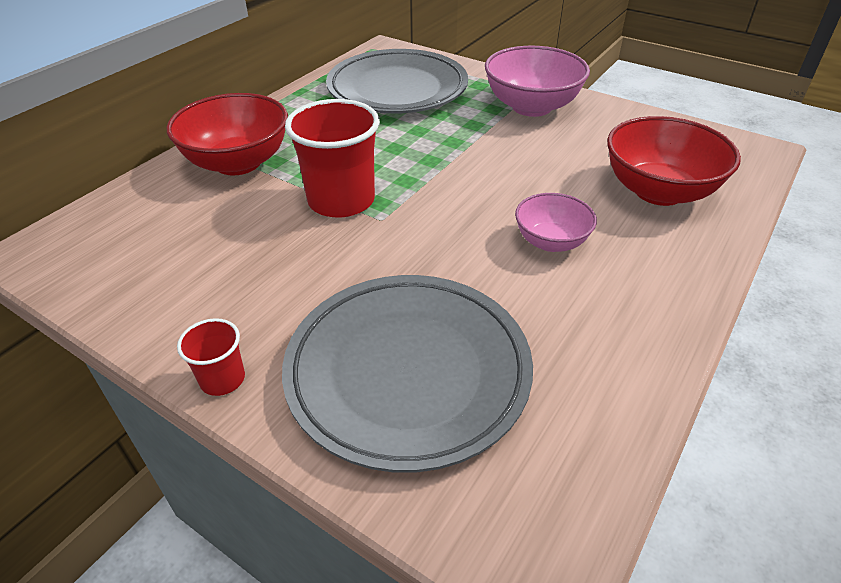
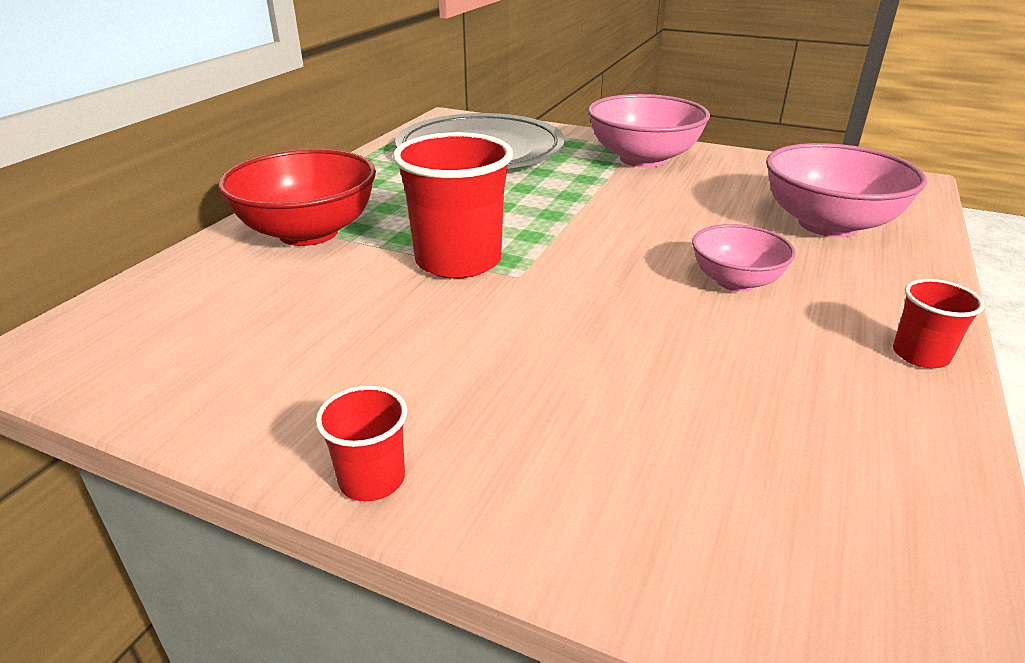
camera: 10 degrees left, 10 degrees down
(408, 372) = (631, 440): grey plate -> none
(658, 191) = (828, 224): red bowl -> pink bowl
(665, 326) = (920, 355): none -> red cup

